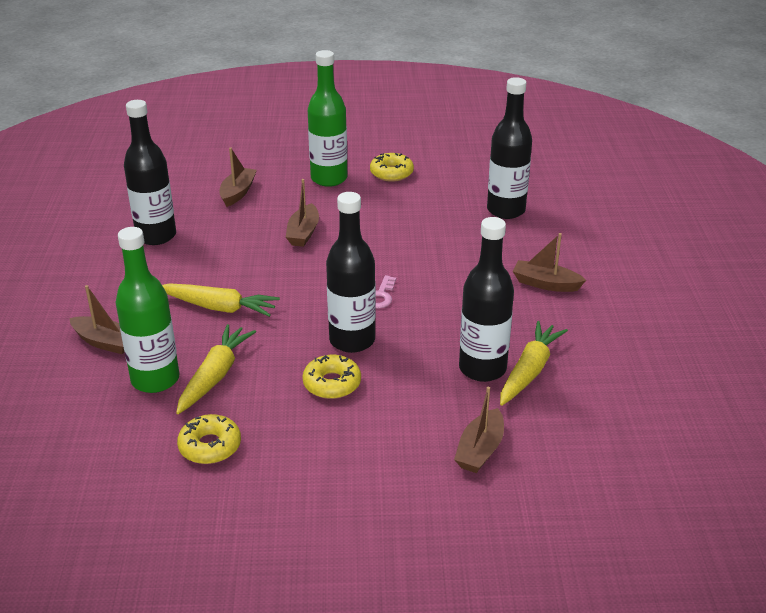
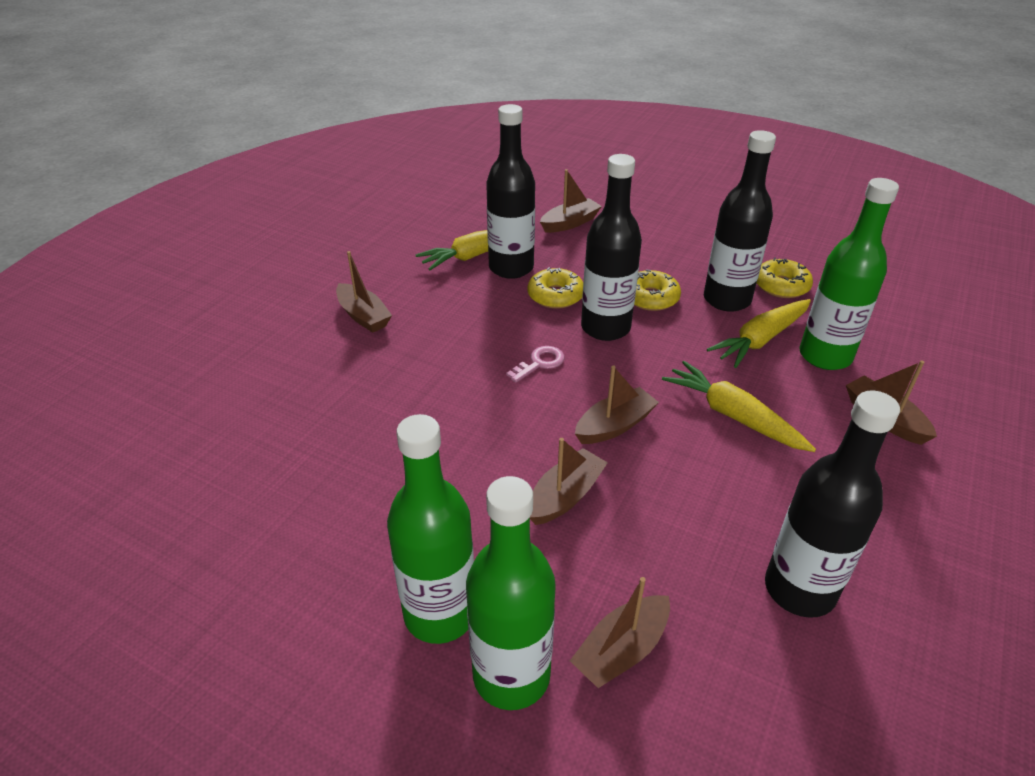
camera: 150 degrees left, 5 degrees up
(281, 173) = (511, 675): none -> green bottle
(298, 275) = (614, 425): none -> brown boat
(391, 173) = (330, 578): yellow donut -> yellow donut (555, 296)
(506, 210) = (272, 424): black bottle -> black bottle (726, 300)

